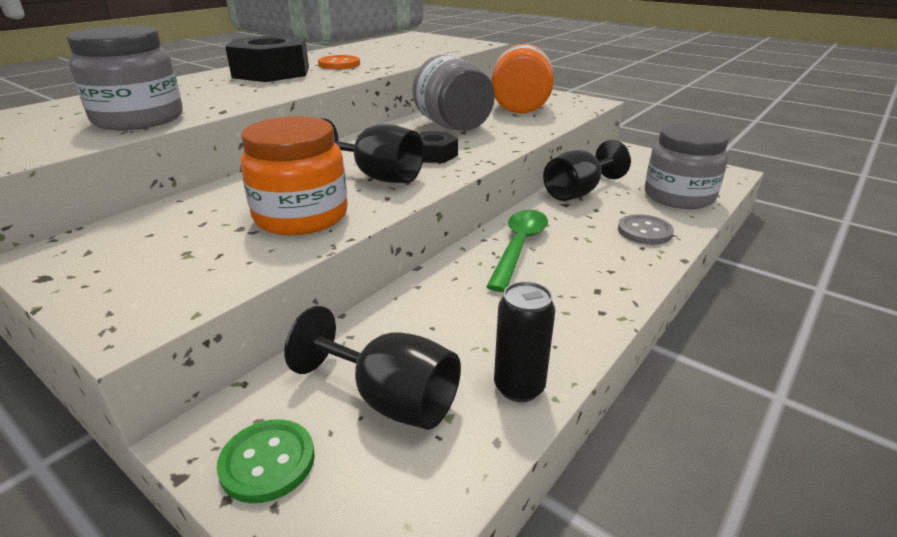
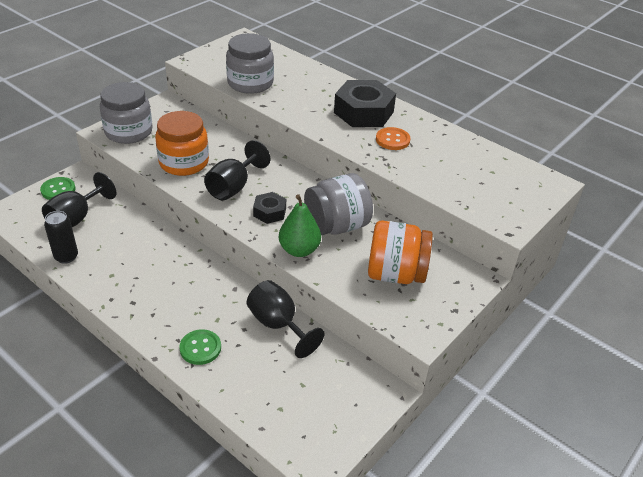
camera: 90 degrees right, 10 degrees up
(502, 140) = (299, 250): none -> green pear
(519, 247) = (194, 275): green spoon -> none
(644, 231) = (200, 348): grey button -> green button
(678, 196) = (261, 394): grey jar -> grey jar (129, 132)

